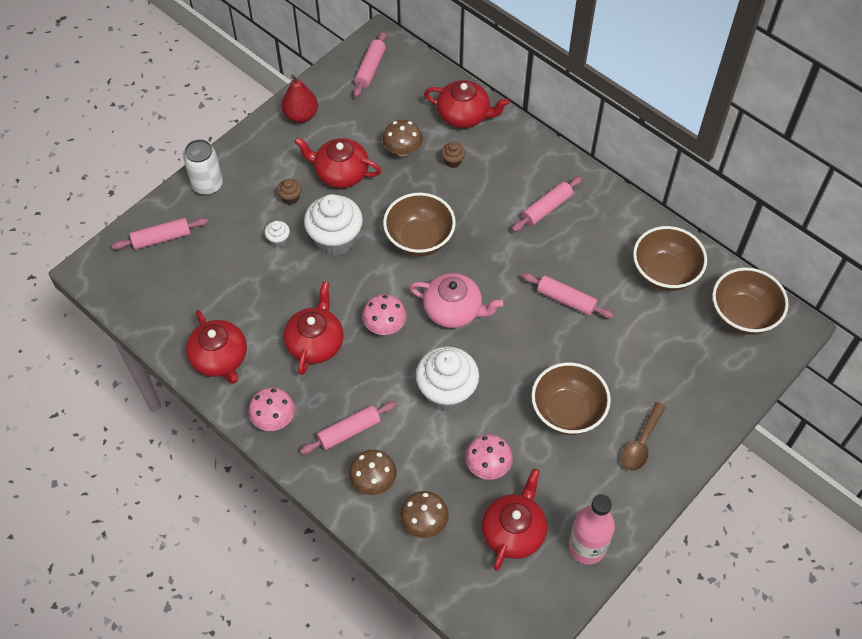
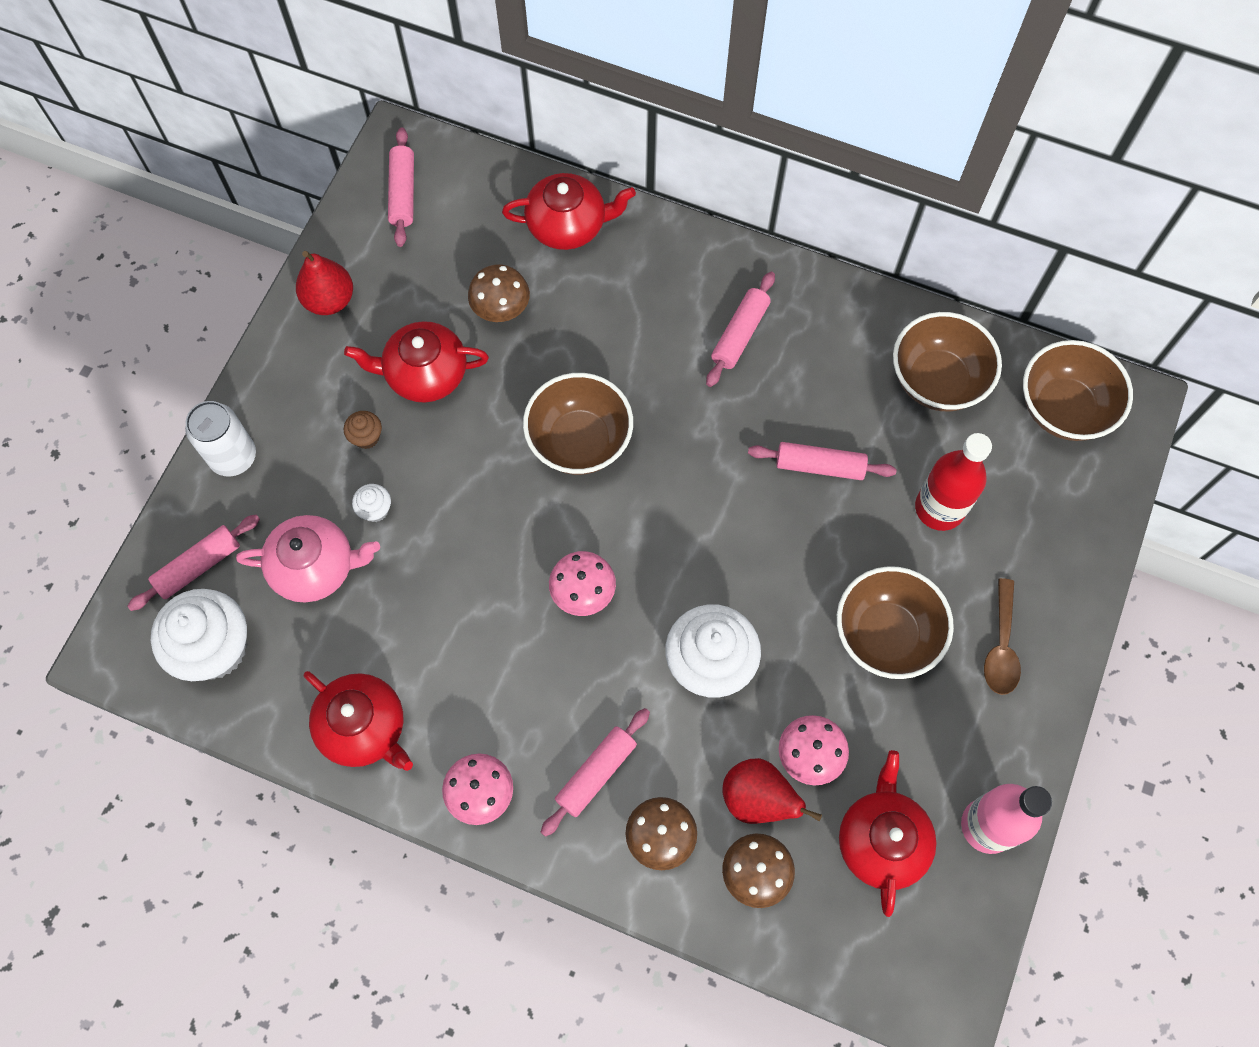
camera: 20 degrees left, 10 degrees up
(315, 343) = (494, 654): red teapot -> none
(335, 239) = (459, 481): white cupcake -> white cupcake (215, 648)
(444, 480) = (757, 799): none -> red pear
(452, 161) = (579, 303): brown cupcake -> none
(454, 310) = (671, 535): pink teapot -> pink teapot (315, 567)
(634, 348) = (939, 508): none -> red bottle

